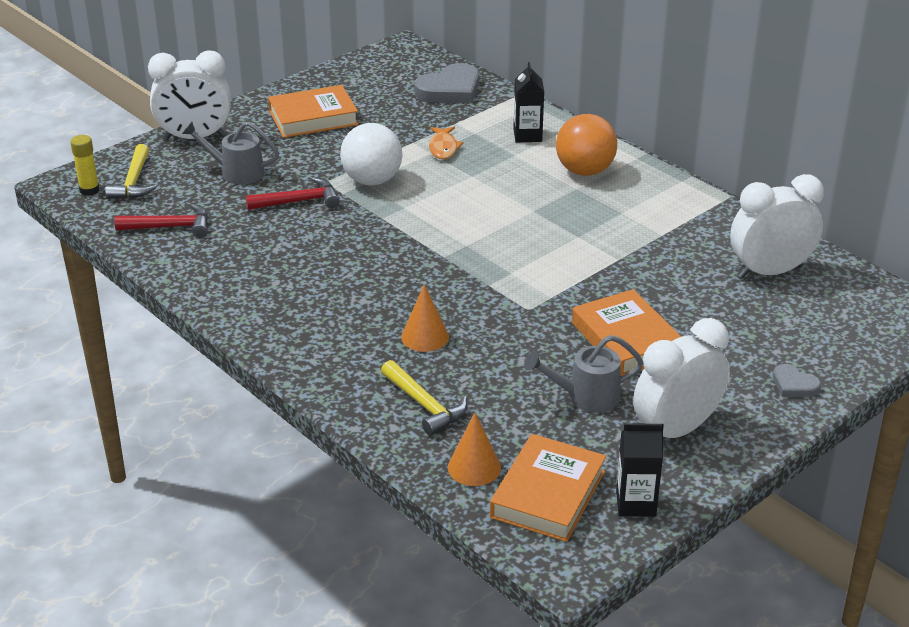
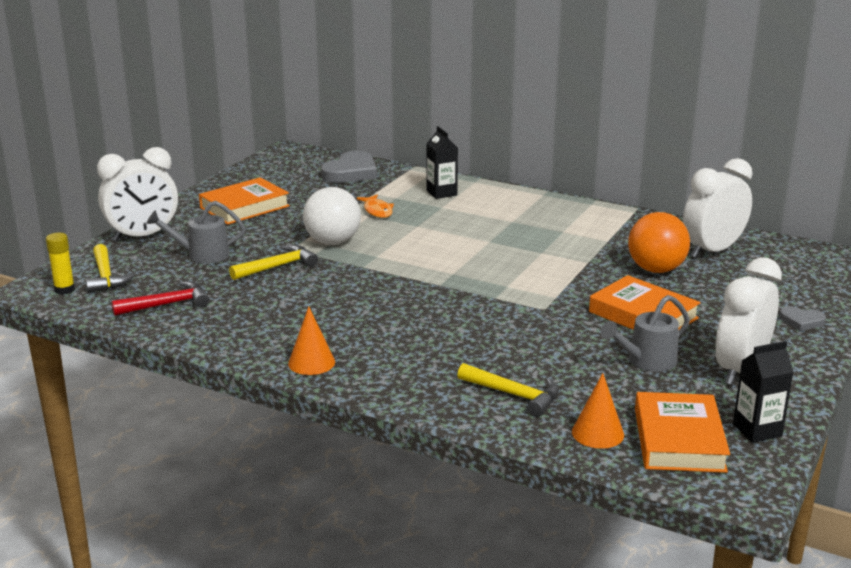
camera: 20 degrees left, 10 degrees down
(299, 201) = (277, 266): red hammer -> yellow hammer
(425, 336) = (471, 344): orange cone -> orange cone (311, 362)
(584, 171) = (509, 209): orange ball -> orange ball (656, 269)

